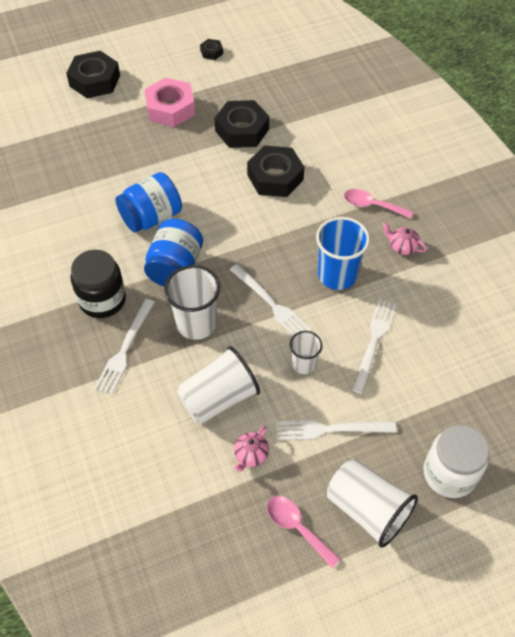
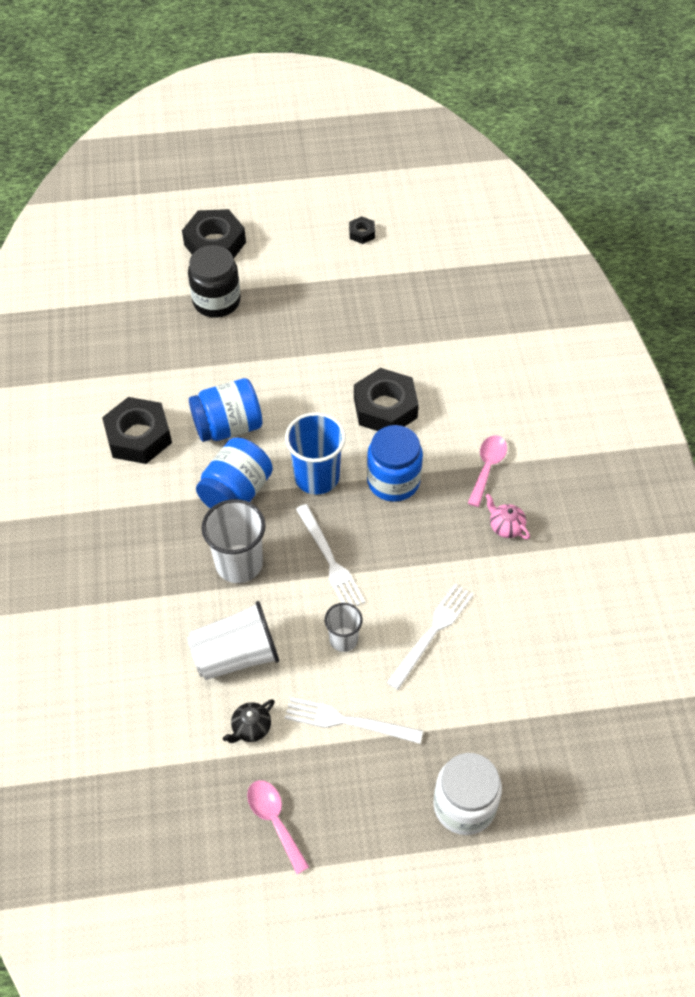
camera: 15 degrees right, 0 degrees up
(102, 300) = (145, 512): black jar -> black jar (216, 301)
(125, 349) = (152, 575): white fork -> none
(170, 108) = (291, 296): pink nut -> none
(242, 130) = (365, 340): black nut -> black nut (138, 436)
(251, 455) = (251, 728): pink teapot -> black teapot
(301, 231) = (393, 481): none -> blue jar
(337, 275) = (417, 543): blue cup -> blue cup (316, 477)
(367, 509) = (358, 821): white cup -> none
(372, 205) = (487, 467): pink spoon -> pink spoon turned 75 degrees clockwise

